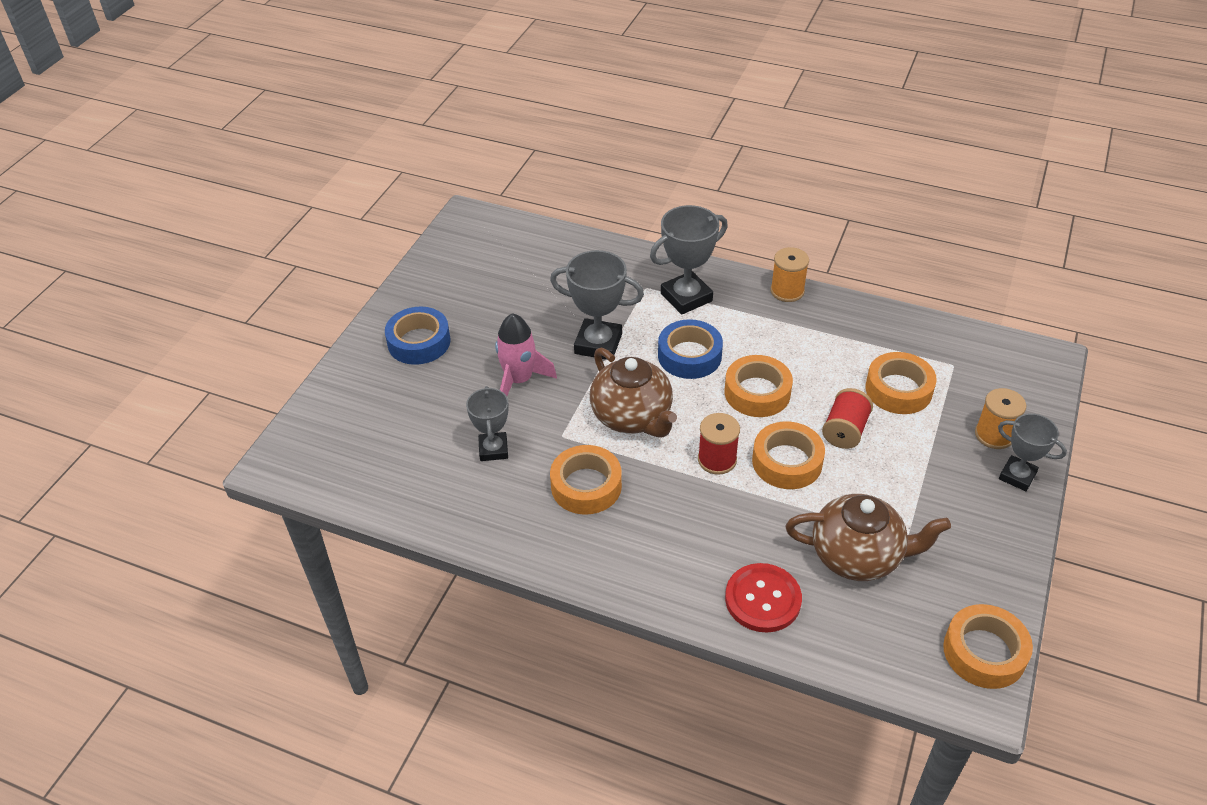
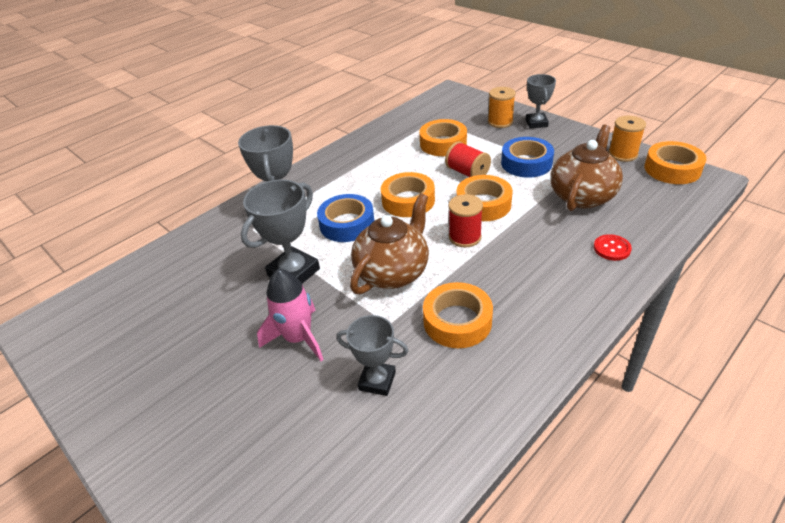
camera: 65 degrees left, 5 degrees down
(419, 342) = (179, 413): blue tape -> blue tape (526, 163)
(632, 417) = (393, 272): brown teapot -> brown teapot turned 45 degrees counterclockwise
(763, 599) = (612, 248): red button -> red button, size x0.59
(787, 291) = (318, 163): orange spool -> orange spool (622, 154)
(1017, 476) = (536, 123): grey trophy -> grey trophy turned 60 degrees counterclockwise

